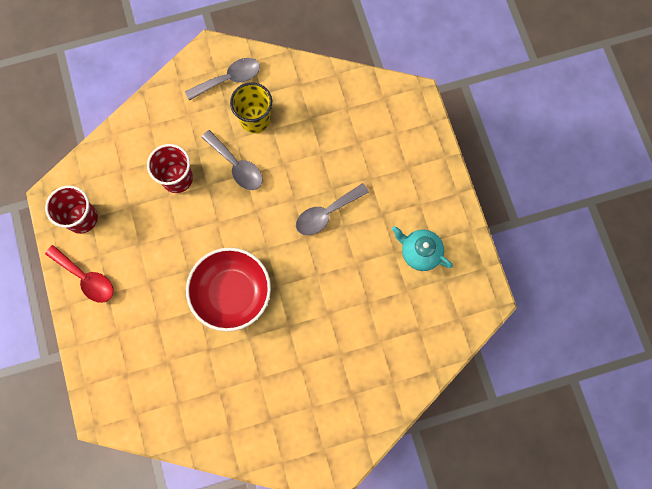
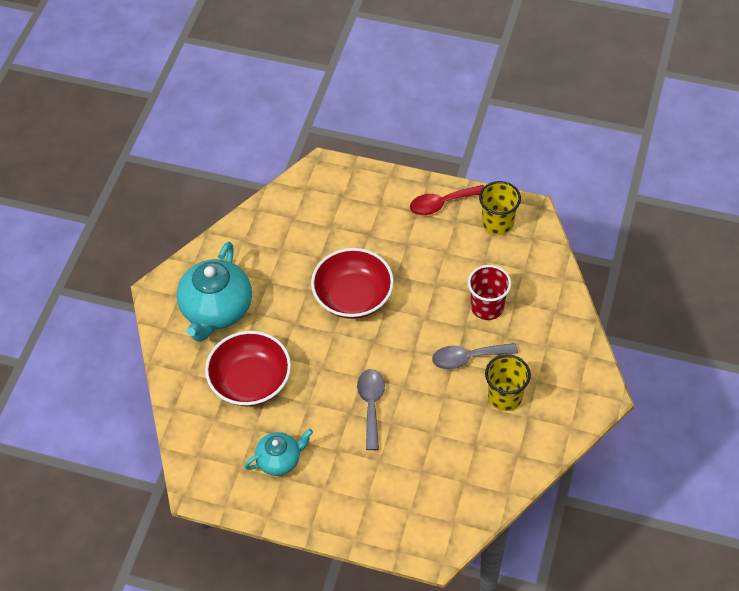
camera: 125 degrees right, 20 degrees down
(82, 218) = (497, 223): red cup -> yellow cup
(229, 79) = (562, 397): grey spoon -> none
(317, 403) = (216, 310): none -> turquoise teapot
(367, 324) = (250, 381): none -> red bowl

